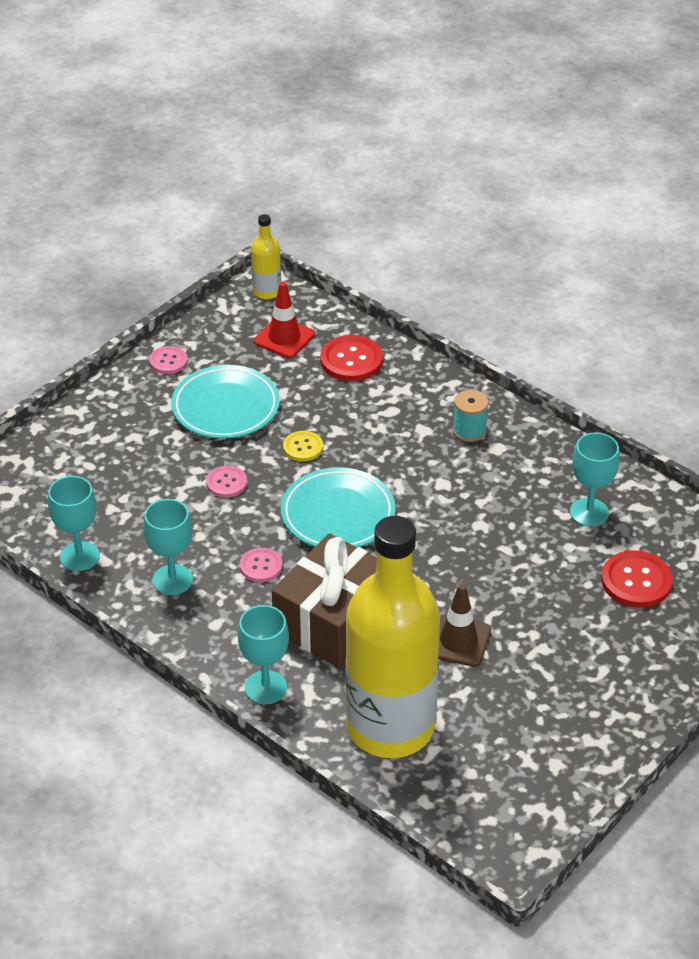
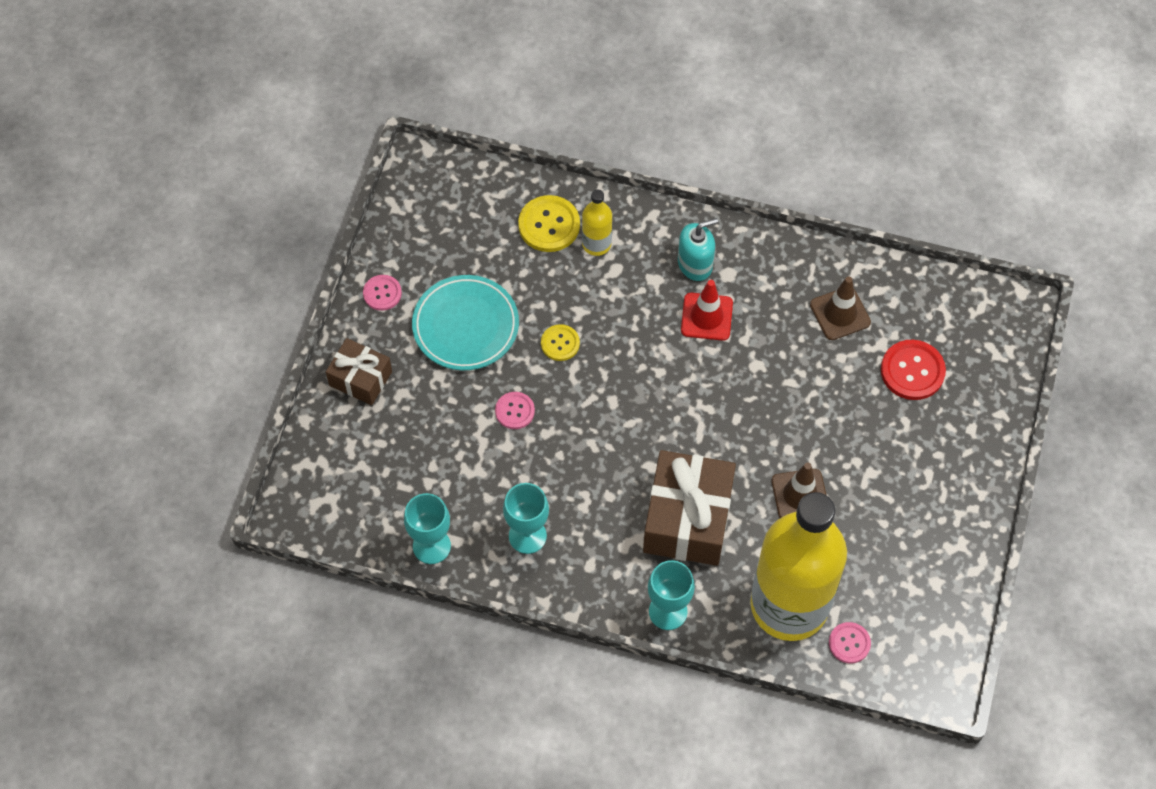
camera: 25 degrees left, 20 degrees up
(106, 414) = (360, 378): none -> brown gift
(261, 566) = (595, 489): pink button -> pink button (849, 643)
(267, 291) = (426, 172): yellow bottle -> yellow bottle (596, 244)
(284, 338) = (473, 222): red traffic cone -> red traffic cone (706, 317)
(338, 514) = (630, 405): turquoise plate -> none
(351, 360) = (549, 225): red button -> yellow button
(469, 430) = (695, 264): turquoise spool -> turquoise soap dispenser
(589, 512) = (840, 313): turquoise goblet -> brown traffic cone

